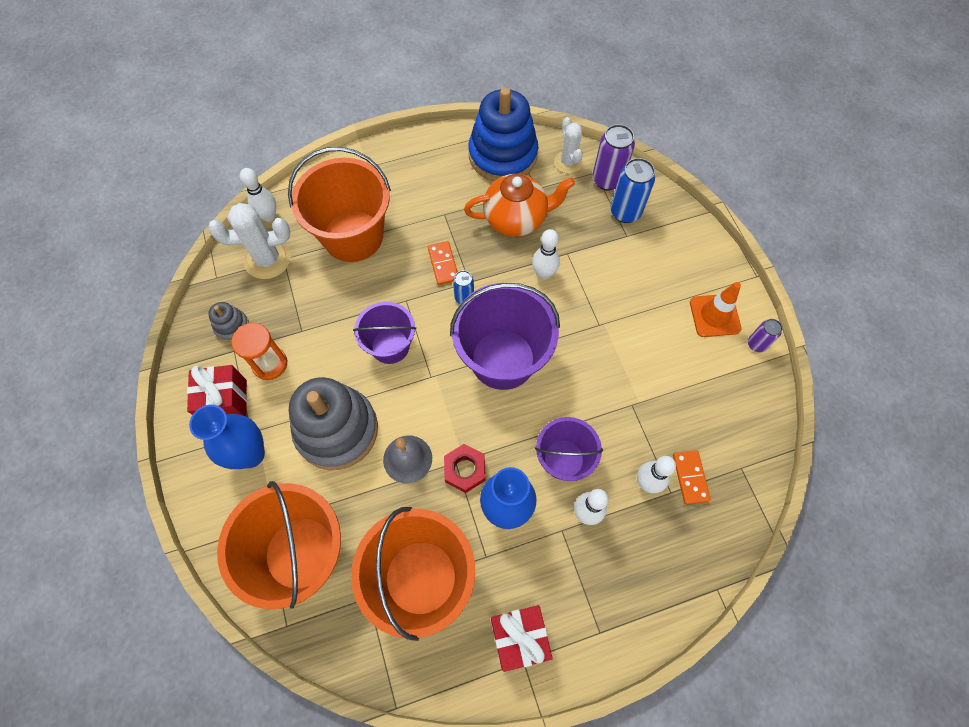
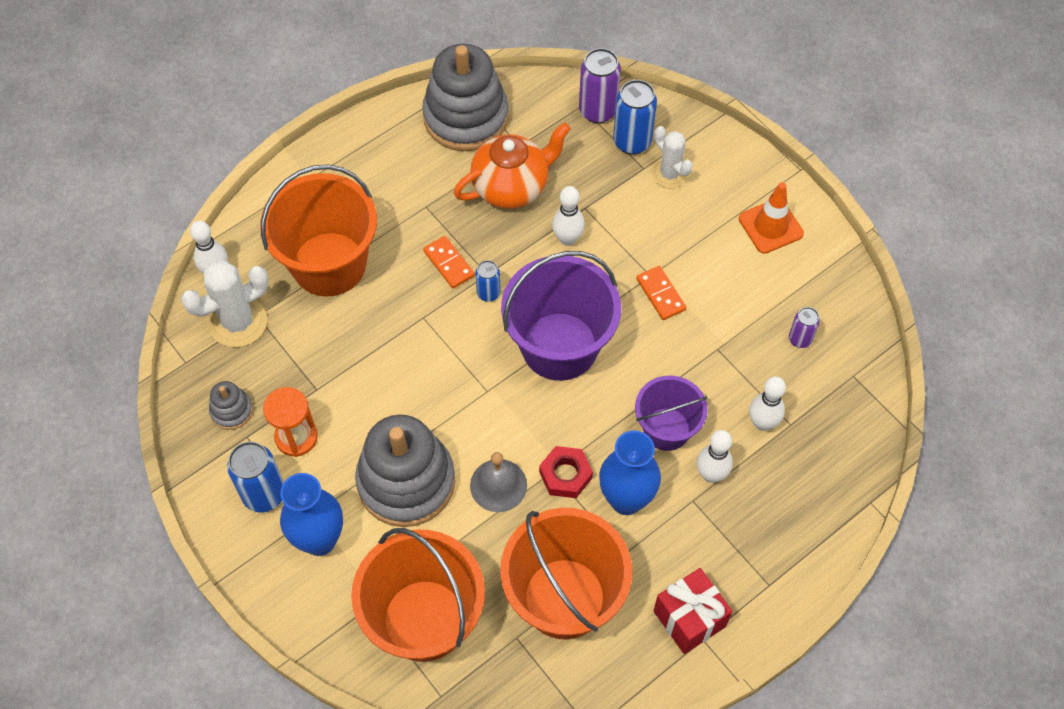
camera: 20 degrees left, 5 degrees down
(226, 402) = (264, 494): red gift -> blue can
(390, 346) = (427, 373): purple bucket -> none
(502, 155) = (466, 117): blue stacking toy -> grey stacking toy
(568, 162) = (545, 103): white cactus -> white cactus (669, 174)
(690, 477) = (804, 403): orange domino -> orange domino (660, 294)
(756, 344) = (825, 243): purple can -> purple can (800, 339)

